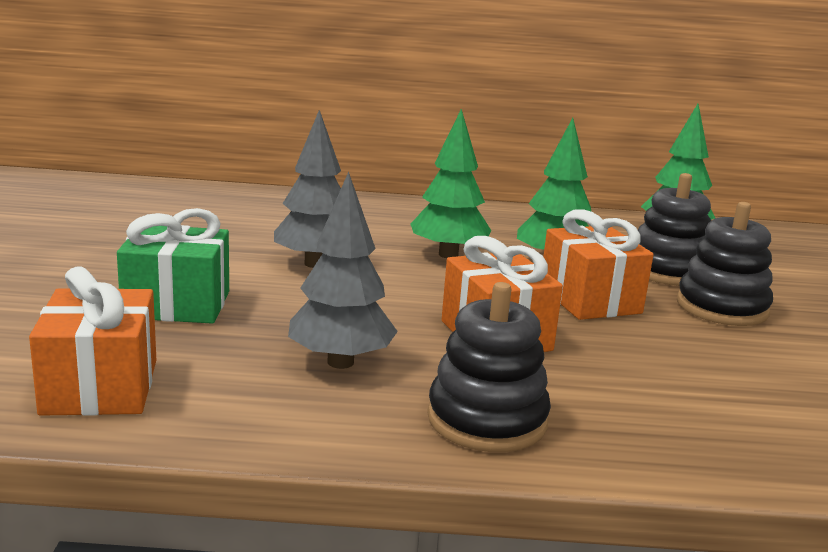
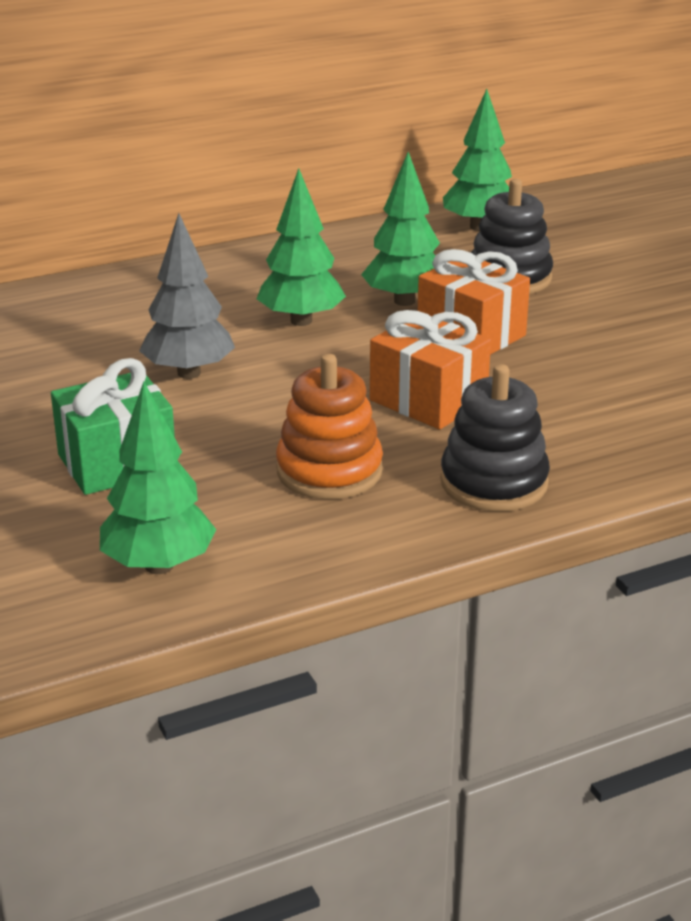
camera: 25 degrees left, 10 degrees up
(100, 387) = (159, 565): orange gift -> green tree
(340, 362) = (329, 471): grey tree -> orange stacking toy
(722, 307) = (582, 307): black stacking toy -> none

